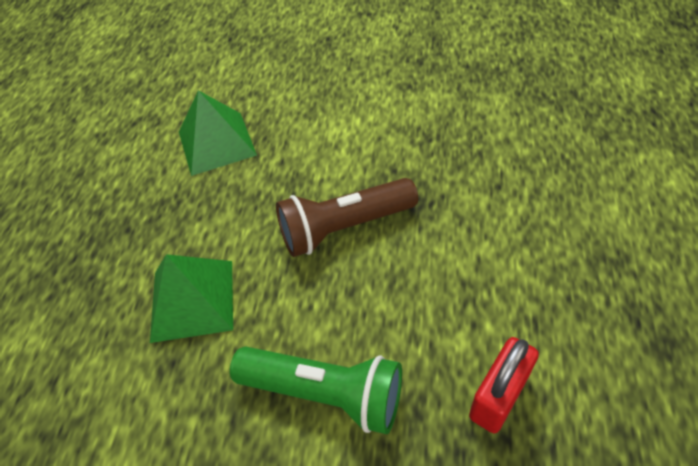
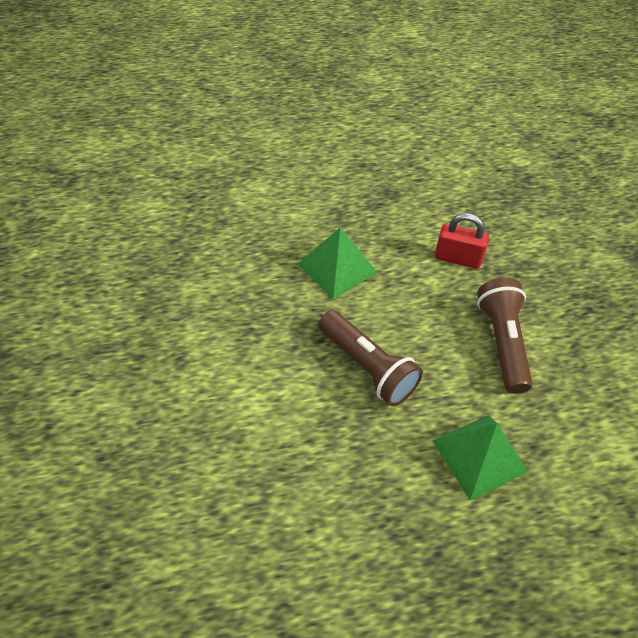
camera: 115 degrees left, 0 degrees up
(216, 143) = (300, 515): green pyramid -> green pyramid (337, 268)
(325, 393) = (502, 342): green flashlight -> brown flashlight

